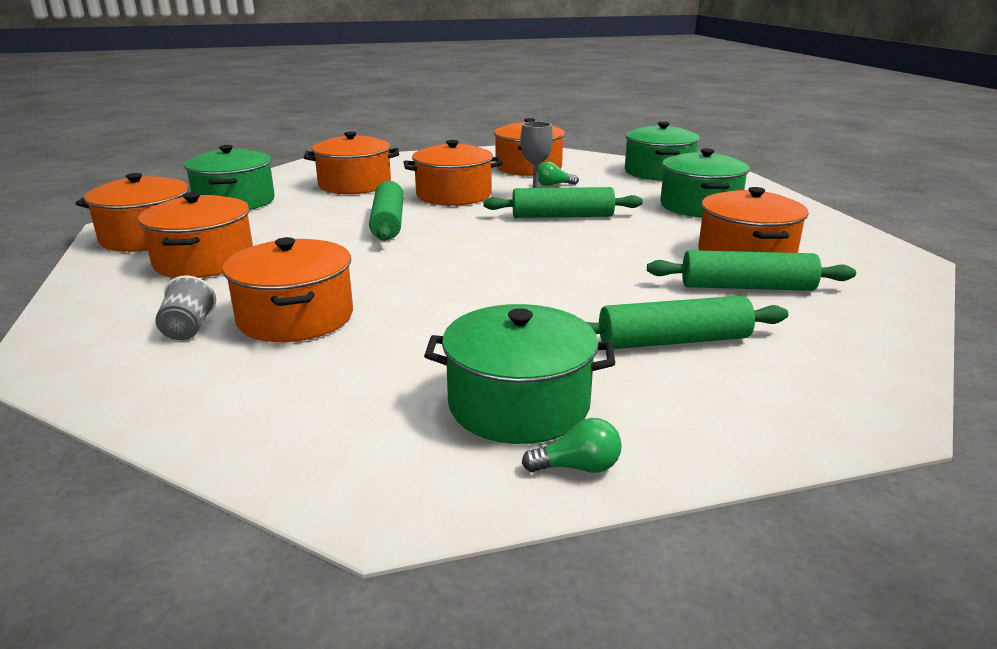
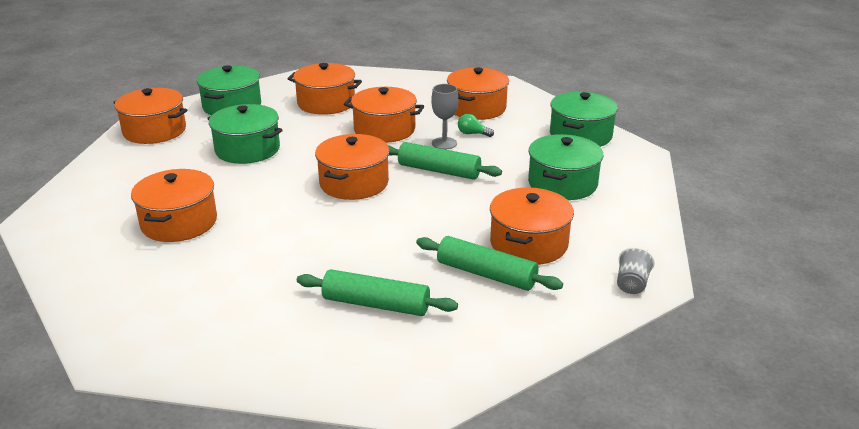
camera: 25 degrees right, 5 degrees up
(188, 329) = (118, 216): grey cup -> grey cup (632, 284)
(204, 261) = (169, 161): orange pot -> orange pot (354, 183)
(388, 223) = (310, 150): green rolling pin -> none
(519, 404) = (234, 321): green pot -> green pot (247, 149)
(578, 467) = (221, 369): green light bulb -> none

